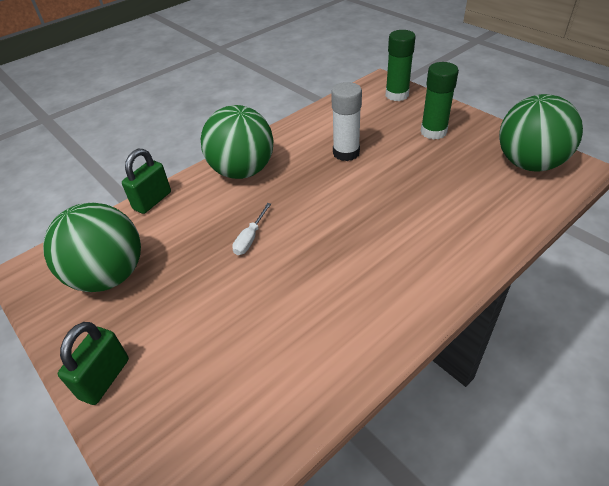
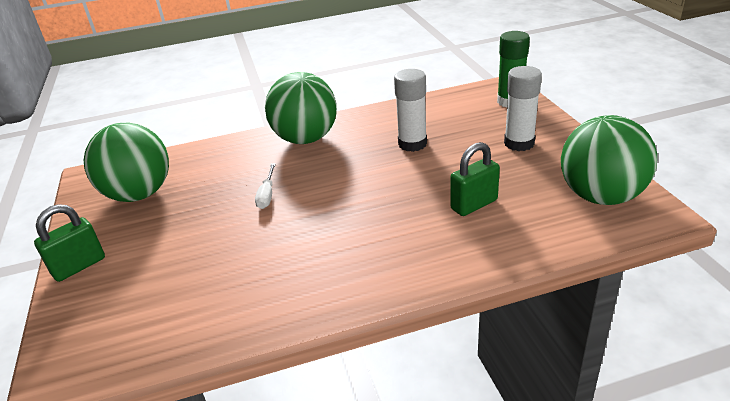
camera: 25 degrees right, 10 degrees down
(152, 201) = (215, 146): green padlock -> green padlock (474, 204)
(250, 238) = (267, 195): white screwdriver -> white screwdriver turned 45 degrees counterclockwise
(433, 132) = (519, 143): green glue stick -> white glue stick

